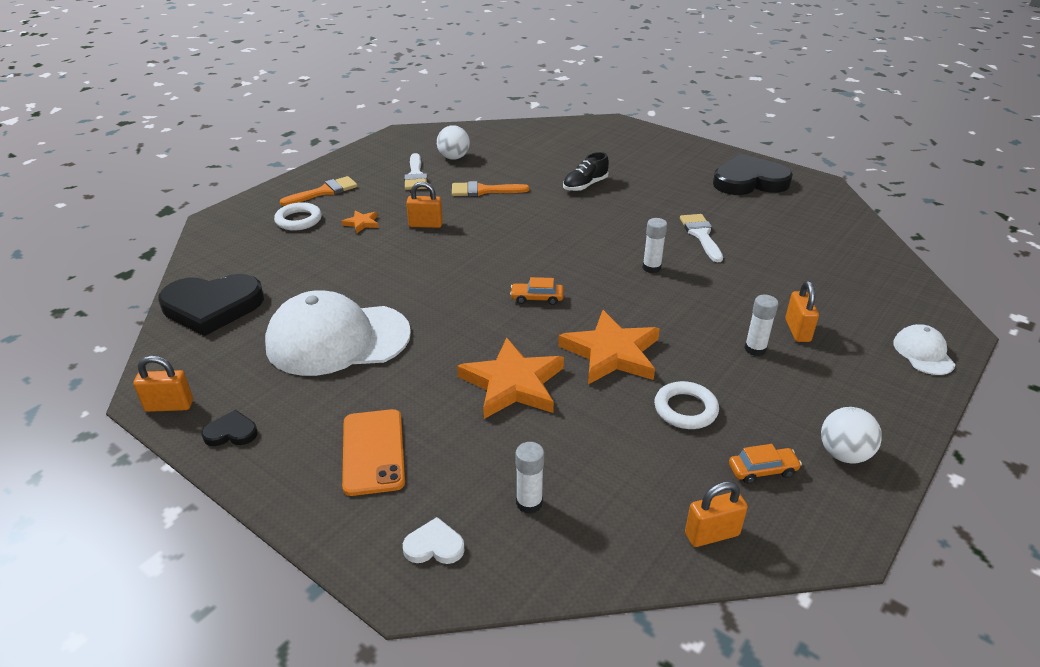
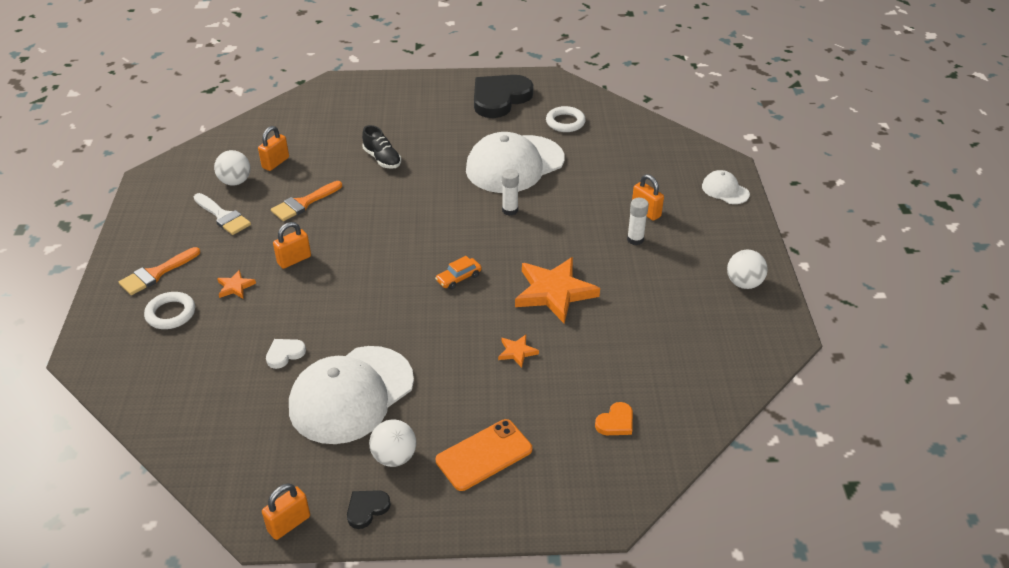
camera: 40 degrees left, 5 degrees up
(212, 307) = (206, 431): black heart -> none
(304, 406) = (394, 457): none -> white ball
(324, 191) = (156, 274): orange brush -> orange brush turned 150 degrees counterclockwise
(373, 452) = (484, 455): orange phone -> orange phone turned 75 degrees counterclockwise
(434, 546) = (593, 484): white heart -> white heart (285, 354)
(513, 383) = (517, 352): orange star -> orange star, size x0.45
(529, 503) = (616, 422): white glue stick -> orange heart
(585, 185) = (382, 159): black shoe -> black shoe turned 45 degrees counterclockwise
(685, 409) = (637, 306): white ring -> white ring (565, 122)
(701, 235) = (514, 164): white brush -> white cap
(712, 534) = (726, 374): orange padlock -> orange padlock (275, 163)
(762, 470) = (714, 319): orange car -> none

